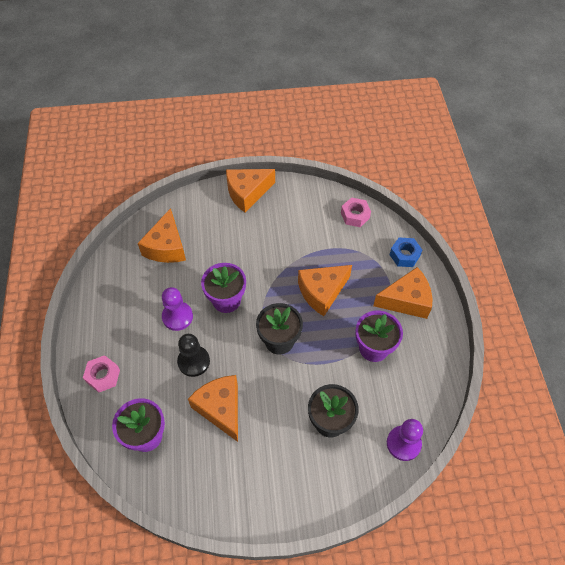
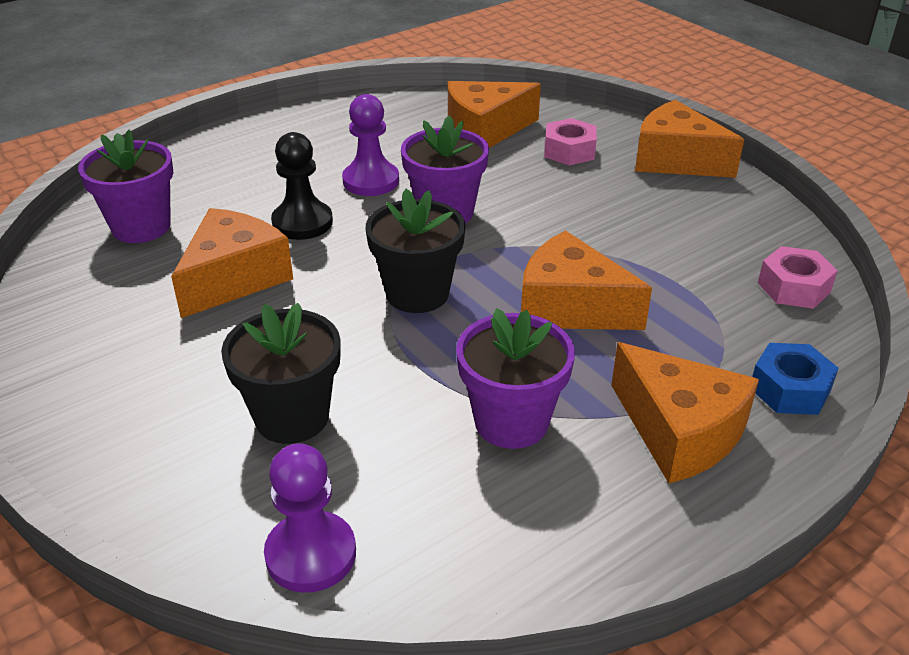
camera: 60 degrees right, 20 degrees down
(103, 376) = (218, 159): pink nut -> pink nut (569, 151)

